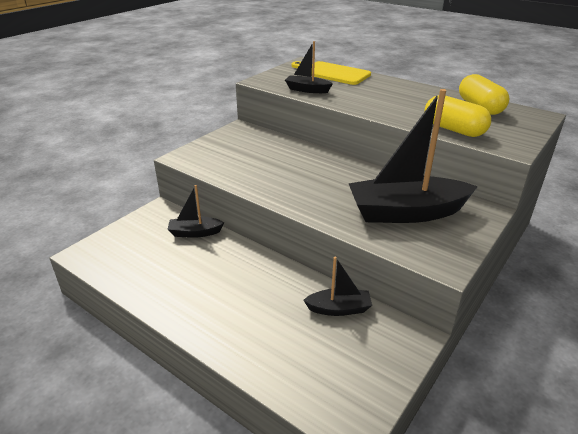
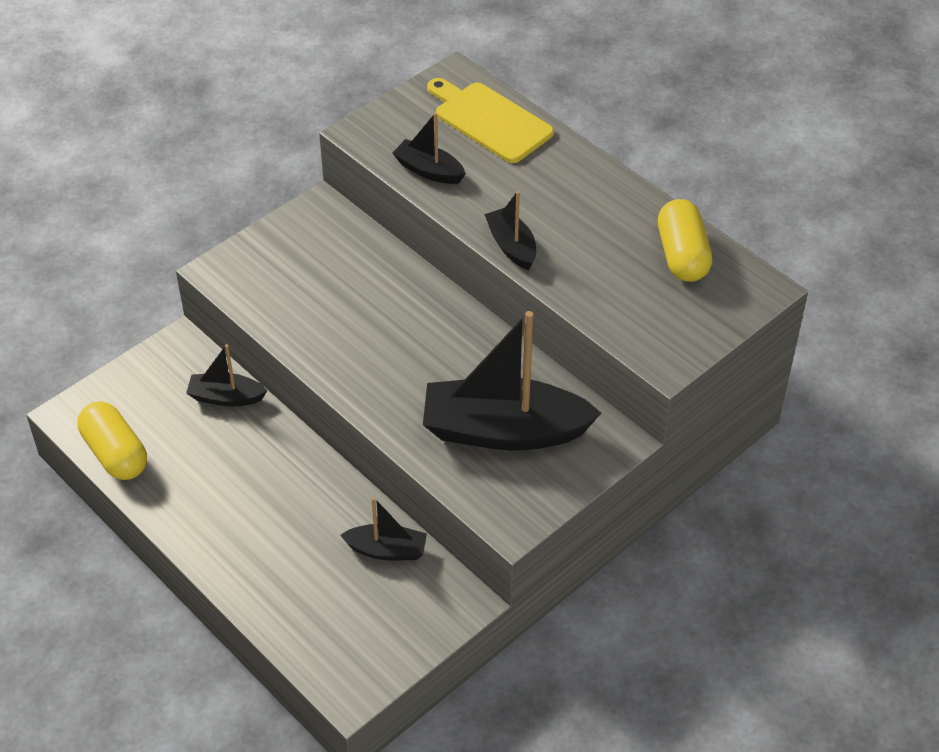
camera: 10 degrees right, 15 degrees up
(374, 111) = (511, 246): none -> black boat
(453, 129) = (606, 309): yellow capsule -> yellow capsule (115, 453)

